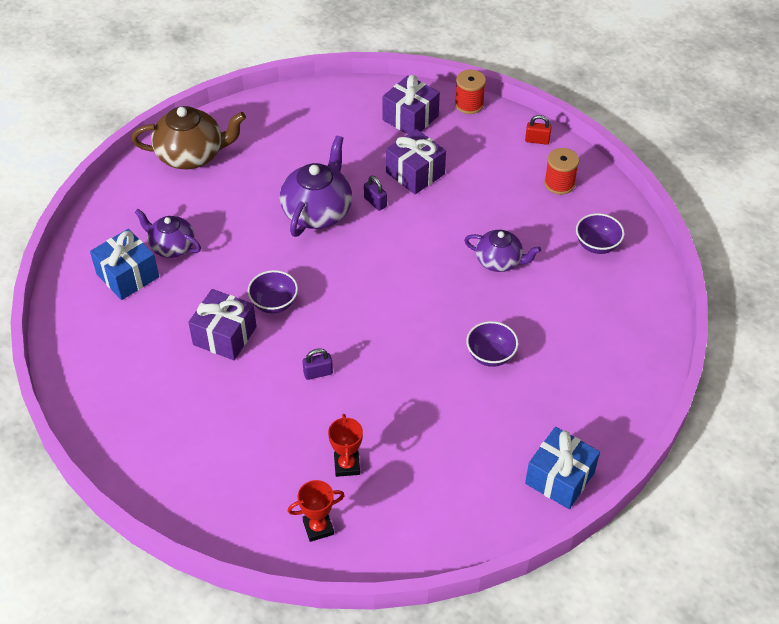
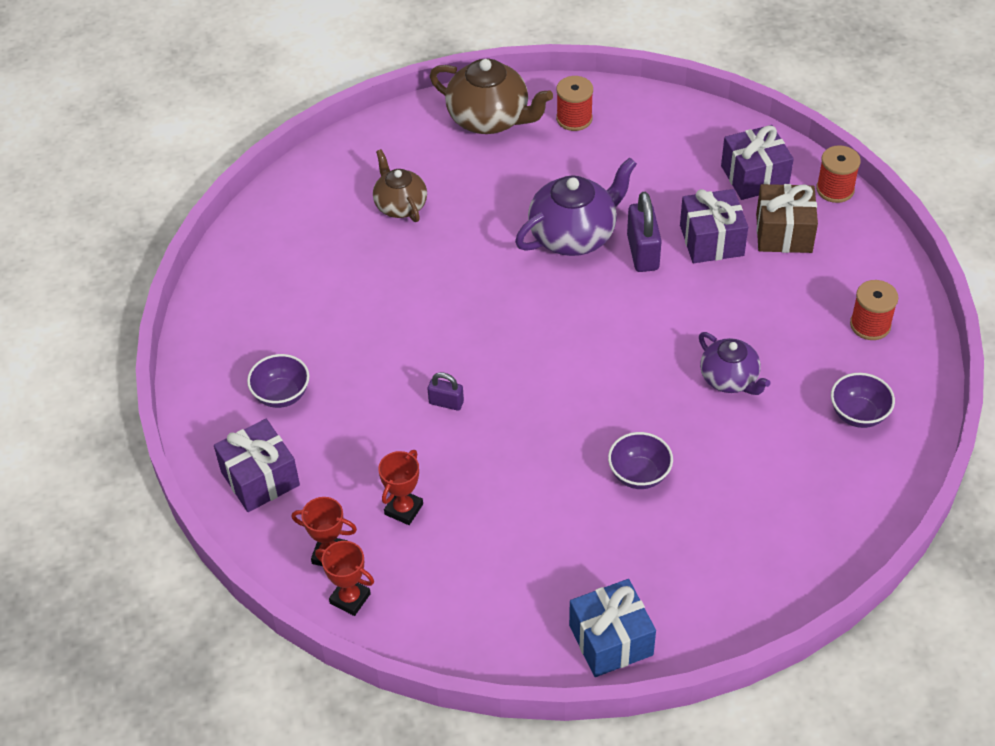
camera: 35 degrees right, 0 degrees up
(128, 275) = (337, 215): blue gift -> none
(171, 246) = (400, 205): purple teapot -> brown teapot
(225, 335) = (384, 320): purple gift -> purple gift (260, 478)
(254, 130) = (574, 119): none -> red spool
(274, 303) = (456, 310): purple bowl -> purple bowl (281, 395)
(358, 551) = (350, 598): none -> red trophy
(375, 202) = (643, 252): purple padlock -> purple padlock, size x1.77
(458, 147) = (784, 233): none -> brown gift
(537, 140) = (883, 264): red padlock -> none

